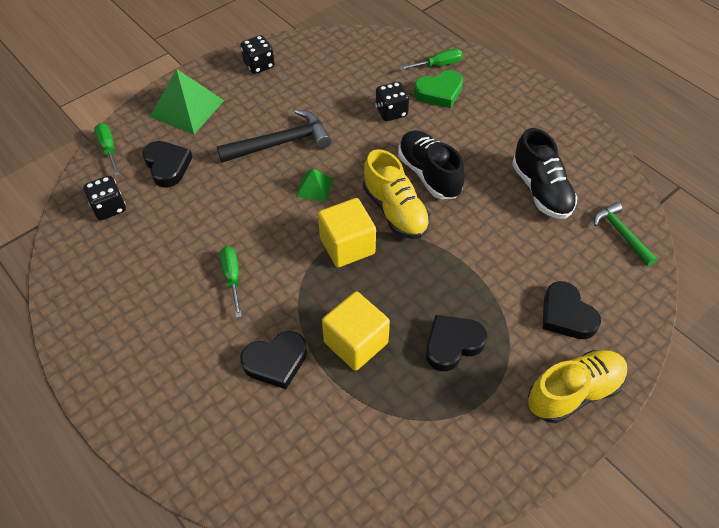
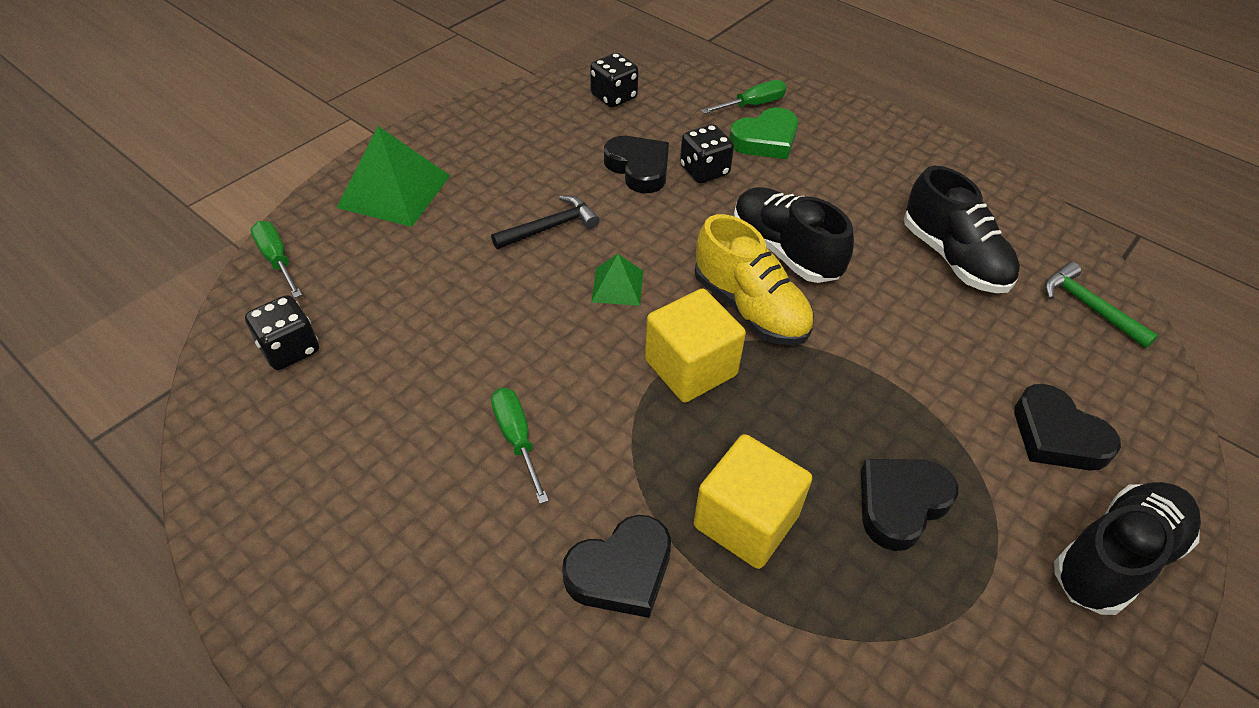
camera: 10 degrees left, 5 degrees down
(167, 166) = (377, 276): black heart -> black heart (639, 168)
(259, 65) = (493, 124): black dice -> black dice (614, 97)
(280, 143) = (550, 227): black hammer -> black hammer, size x0.63
(574, 392) = (1115, 558): yellow shoe -> black shoe

